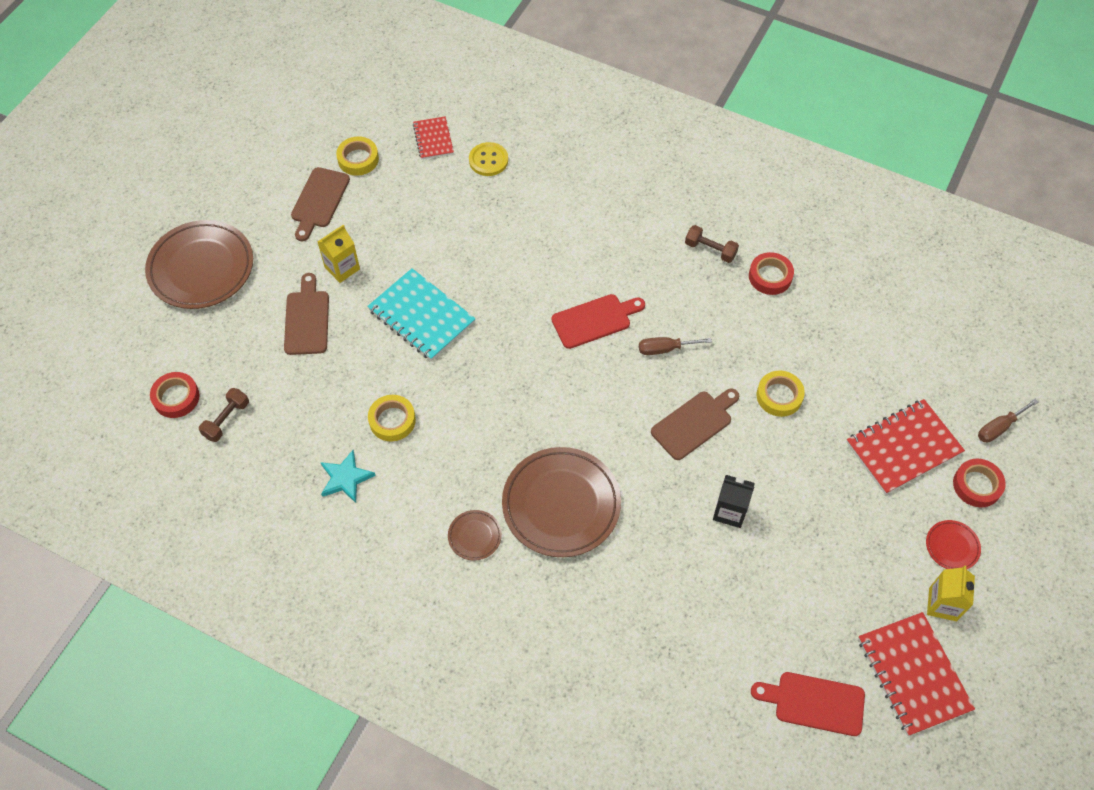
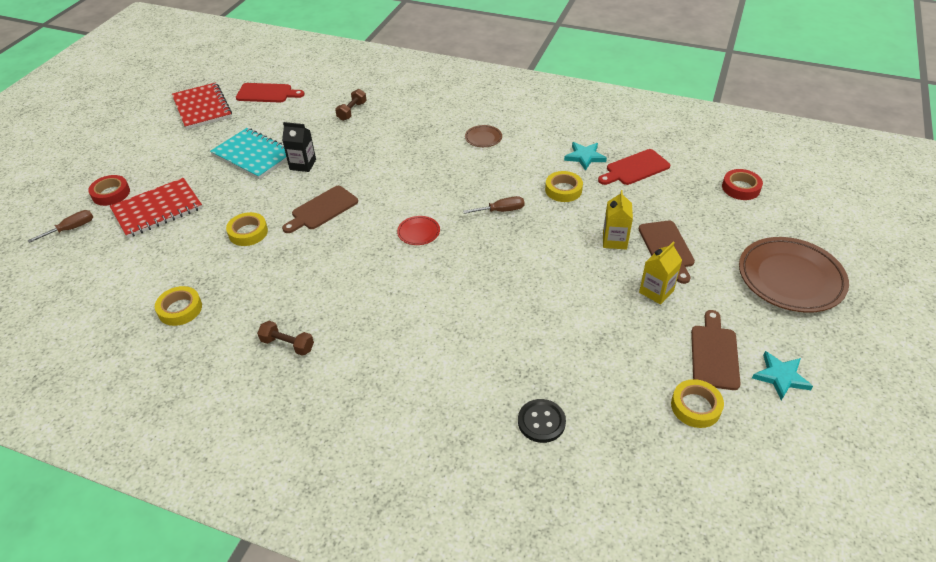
camera: 175 degrees right, 15 degrees down
(226, 420) = (692, 179): brown dumbbell -> brown dumbbell (352, 111)
(273, 175) = (780, 377): none -> turquoise star
(421, 316) = (565, 260): turquoise notebook -> turquoise notebook (253, 155)
(433, 139) = (616, 443): red notebook -> none
(488, 160) = (541, 422): yellow button -> black button
(561, 504) = (425, 157): brown plate -> none
(594, 320) = (406, 271): red cutting board -> red cutting board (635, 168)
(665, 349) = (342, 256): brown screwdriver -> brown screwdriver (501, 211)
(770, 276) = (231, 325): red tape -> none
(827, 300) = (180, 309): none -> yellow tape
(942, 604) = (169, 136): yellow carton -> yellow carton (614, 240)
(952, 546) = (148, 161): red plate -> red plate (418, 232)

